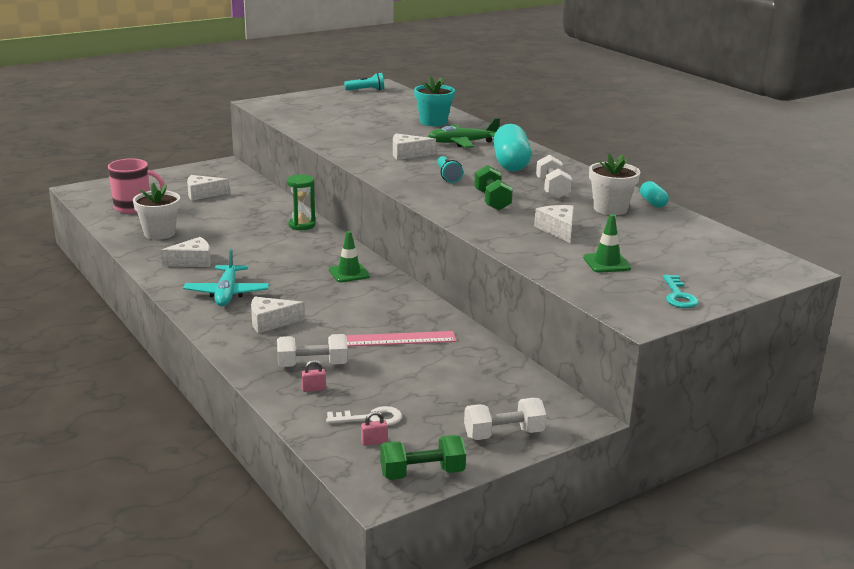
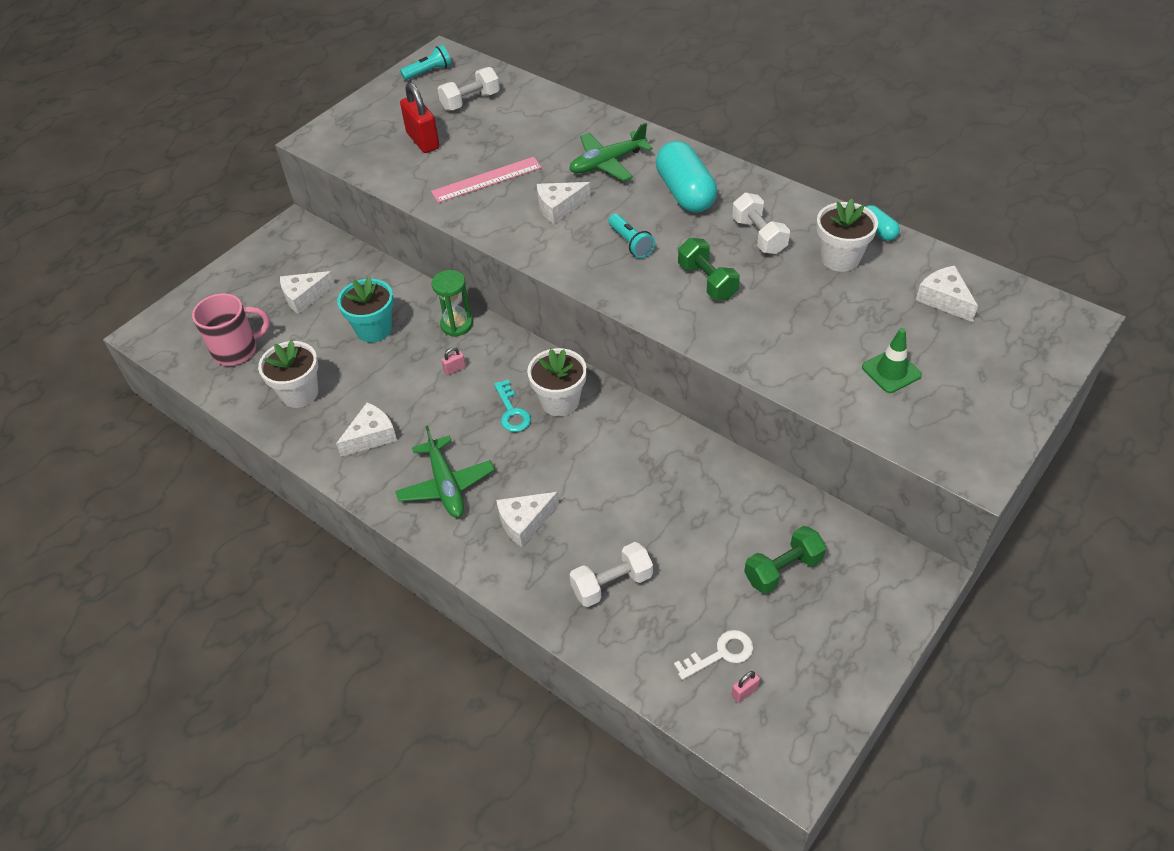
camera: 15 degrees left, 25 degrees up
(227, 293) = (446, 485): turquoise plane -> green plane
(314, 389) = (636, 625): pink padlock -> pink padlock (455, 369)
(334, 114) = (423, 141): none -> red padlock
(349, 273) = (560, 401): green traffic cone -> white flower pot
(396, 339) = (674, 507): pink ruler -> pink ruler (487, 180)
(422, 473) = (817, 725): green dumbbell -> green dumbbell (783, 569)
(433, 122) = (549, 125): turquoise flower pot -> turquoise flower pot (374, 329)
(503, 434) = (863, 631): white dumbbell -> white dumbbell (470, 101)
(558, 230) = (808, 320): white cheese -> white cheese (944, 300)
(678, 296) = (992, 412): turquoise key -> turquoise key (512, 412)

